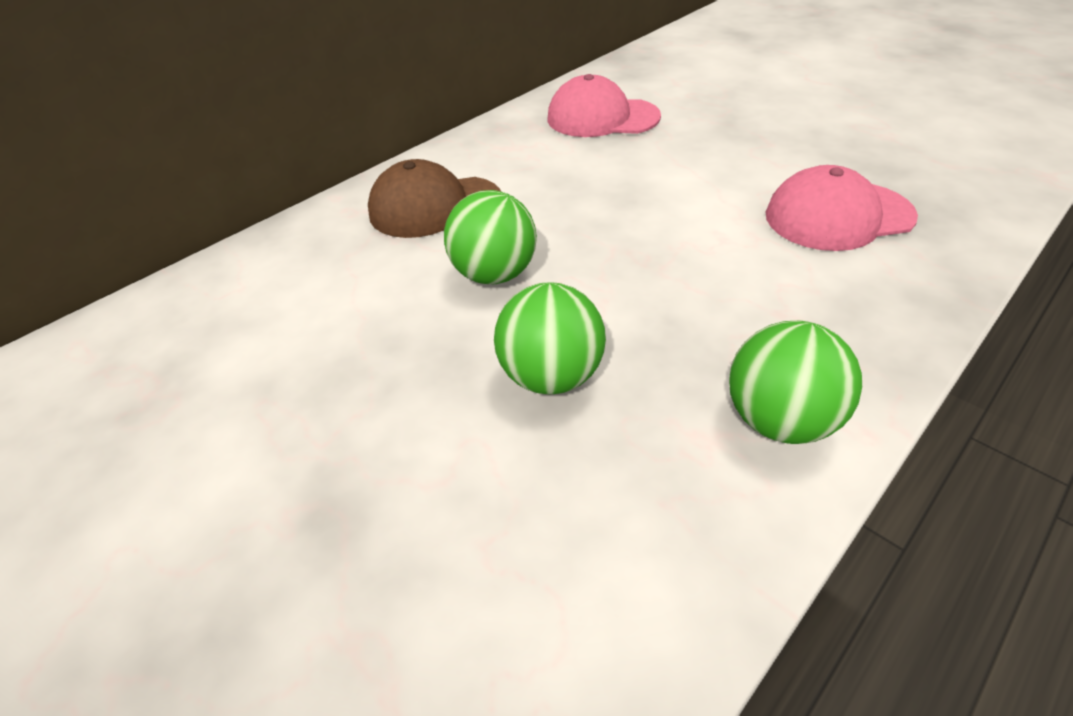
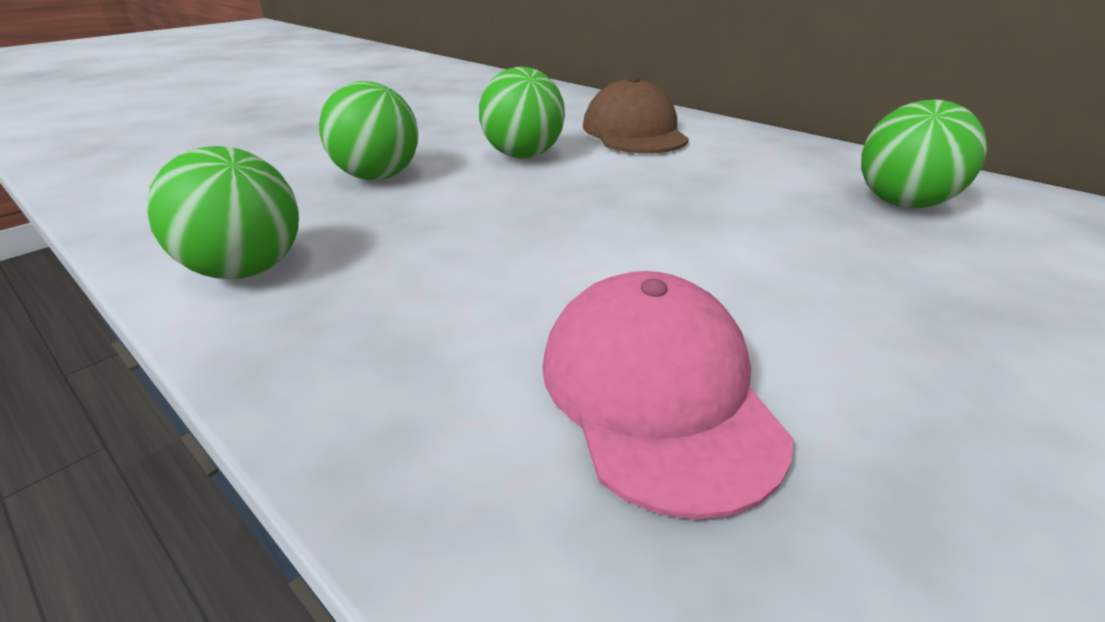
camera: 85 degrees right, 10 degrees down
(602, 118) = (901, 203): pink cap -> green ball

